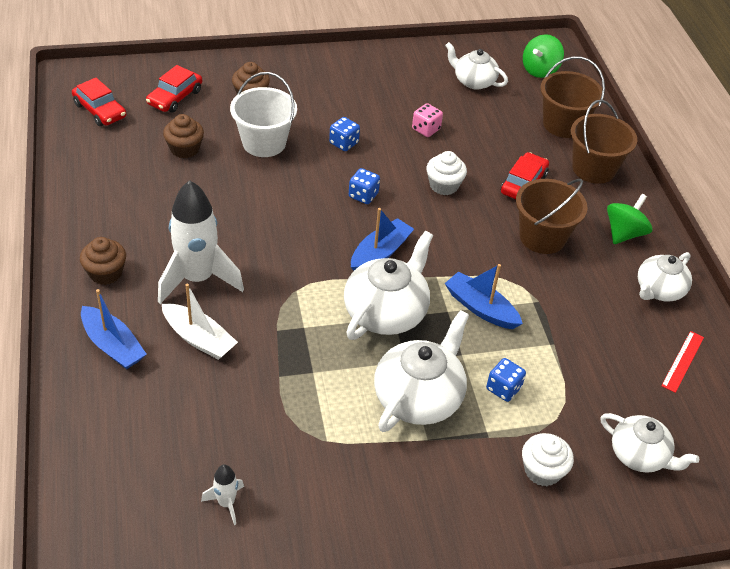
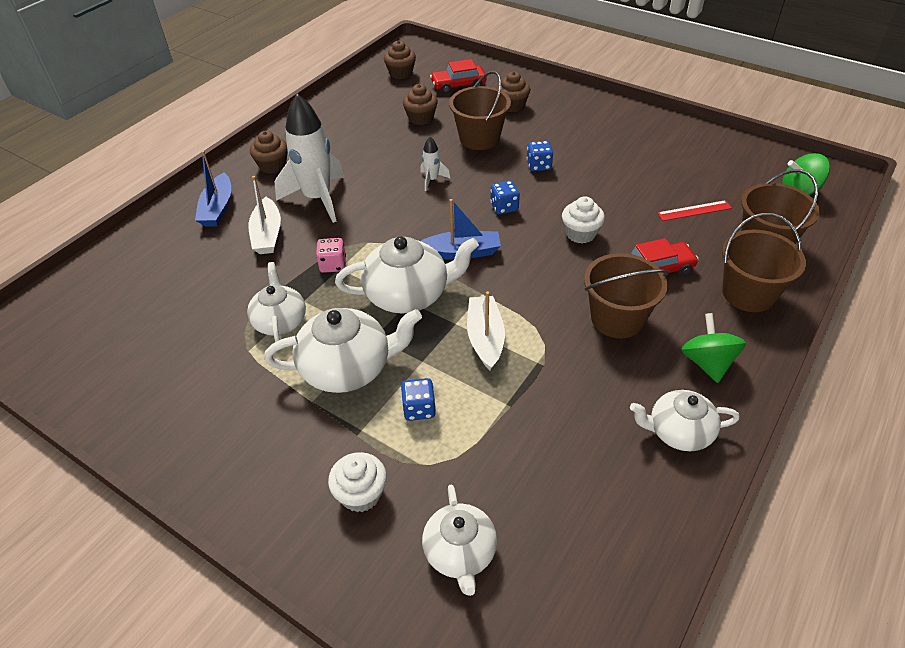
camera: 50 degrees right, 0 degrees up
(100, 110) = (401, 73): red car -> brown cupcake
(226, 503) = (140, 343): white rocket -> white rocket (432, 180)
(264, 143) = (479, 138): white bucket -> brown bucket
(426, 129) = (621, 187): pink dice -> pink dice (333, 265)
(473, 81) = (716, 172): white teapot -> white teapot (280, 321)
(480, 308) = (485, 338): blue boat -> white boat
(624, 233) = (707, 363): green spinning top -> green spinning top turned 90 degrees counterclockwise
(682, 361) = (617, 509): red ruler -> red ruler (694, 210)

